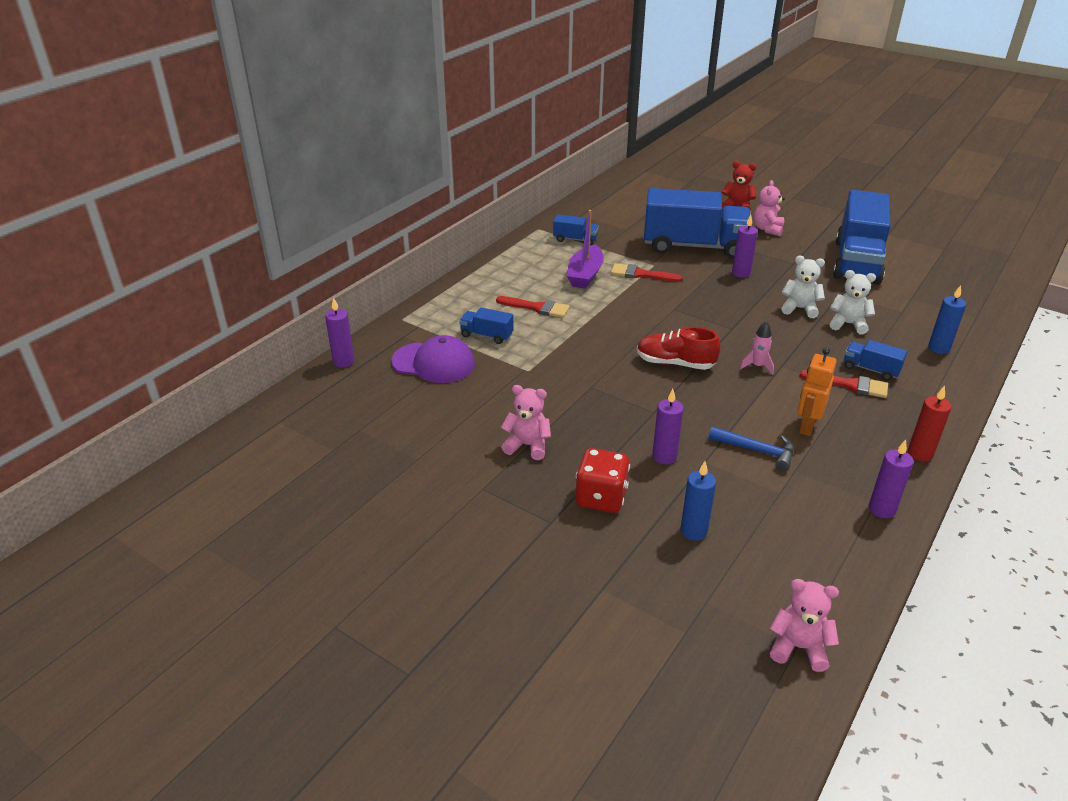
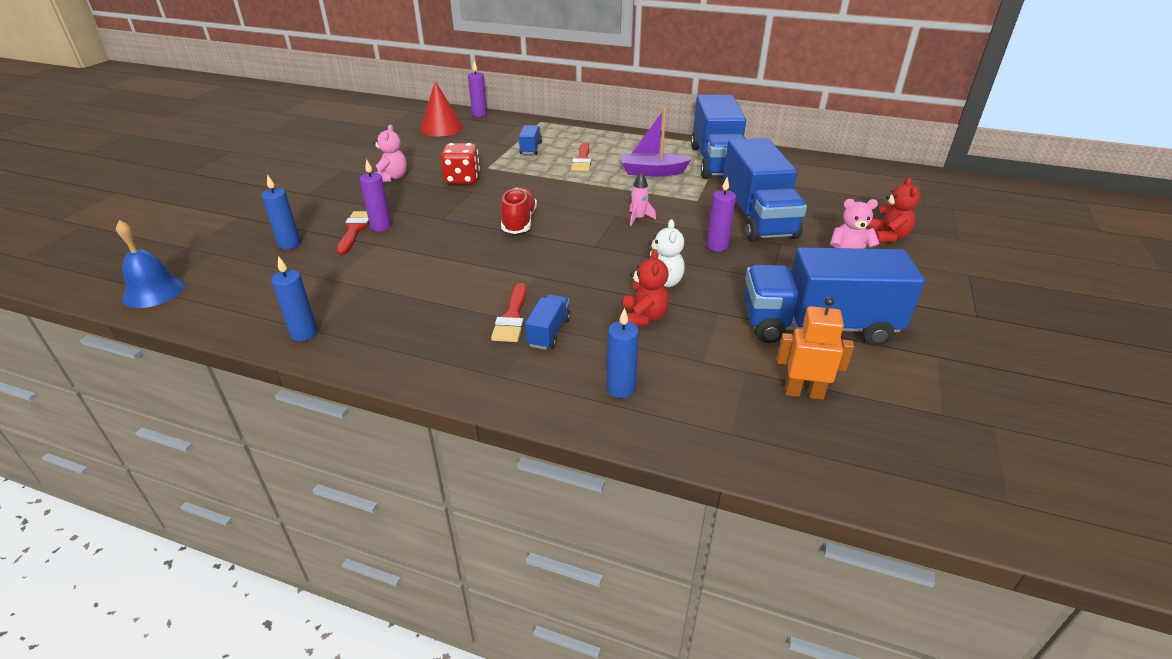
camera: 75 degrees right, 0 degrees up
(374, 396) = (441, 128): none -> red cone
(434, 363) = (487, 138): purple cap -> none
(575, 239) = (717, 162): blue truck -> blue truck, size x2.33
(601, 498) = (331, 207): red dice -> red dice (462, 179)
(641, 274) = (672, 195): red brush -> red brush (354, 230)
(757, 366) = (529, 262): pink rocket -> pink rocket (638, 218)
(757, 451) = (391, 267): blue hammer -> none
(798, 647) = (154, 291): pink teddy bear -> blue bell
(807, 426) = (432, 292): orange robot -> orange robot (803, 392)
(848, 324) = (643, 317): white teddy bear -> red teddy bear
(881, 509) = (304, 333): purple candle -> blue candle
(920, 454) = (392, 361): red candle -> none

